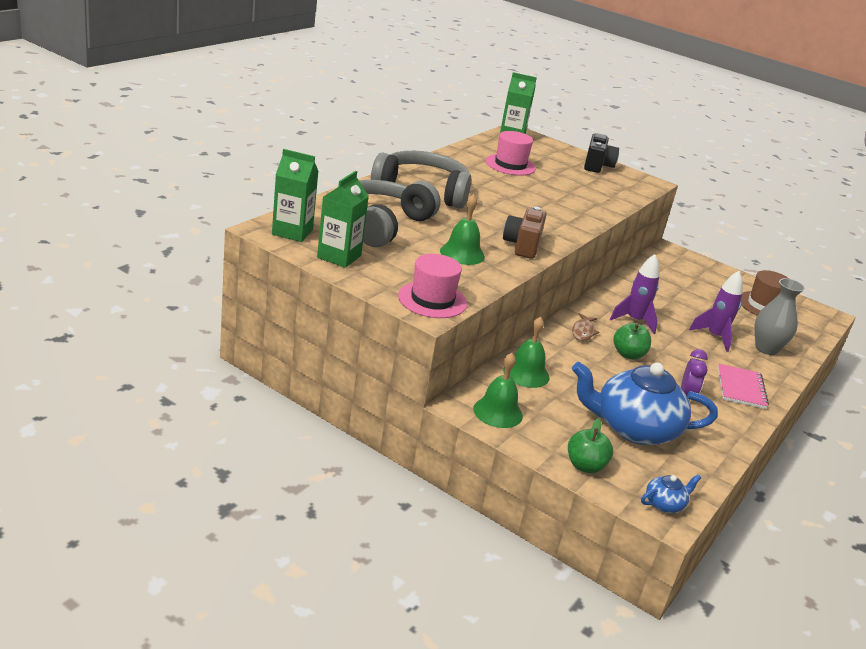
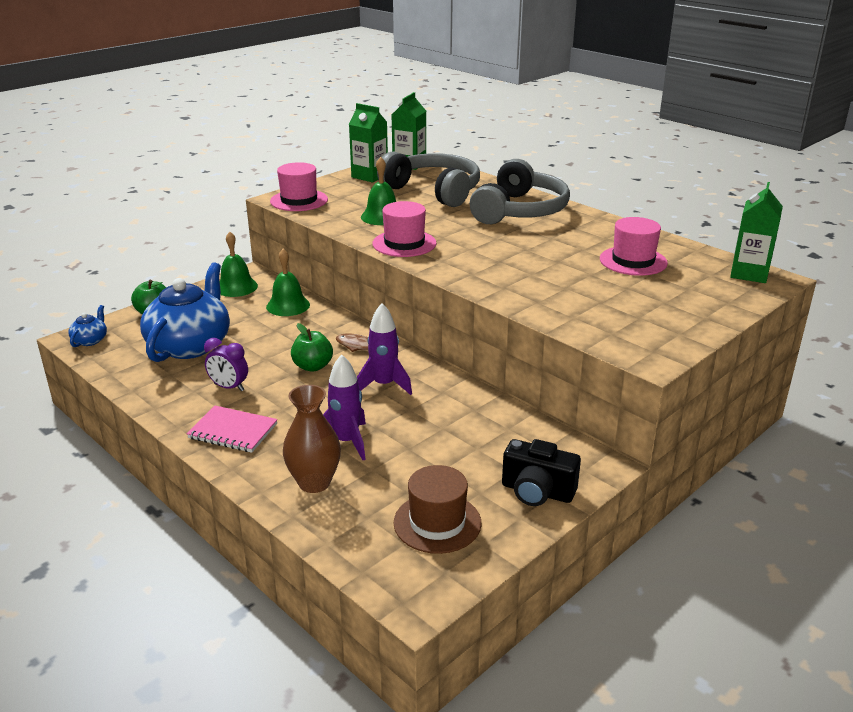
camera: 105 degrees right, 0 degrees up
(522, 245) = (404, 243): brown camera -> pink hat
(597, 166) = (686, 323): black camera -> black camera (537, 492)
(665, 504) = (90, 340): blue teapot -> blue teapot turned 150 degrees counterclockwise
(766, 349) = (314, 482): grey vase -> brown vase

